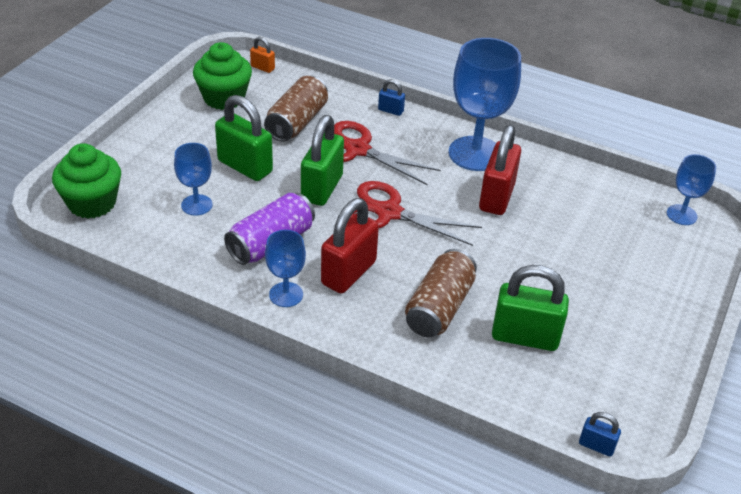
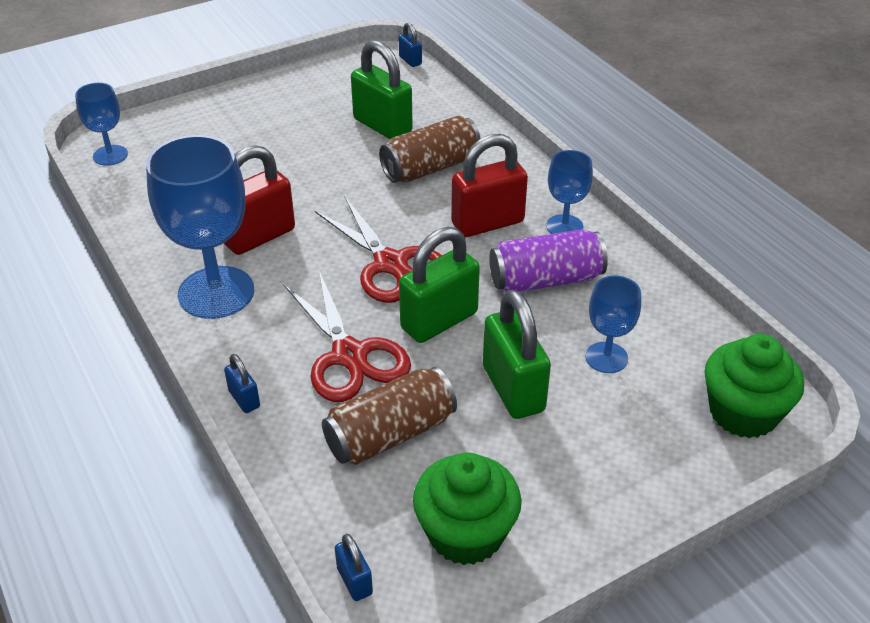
camera: 145 degrees left, 0 degrees up
(262, 68) = (354, 581): orange padlock -> blue padlock

